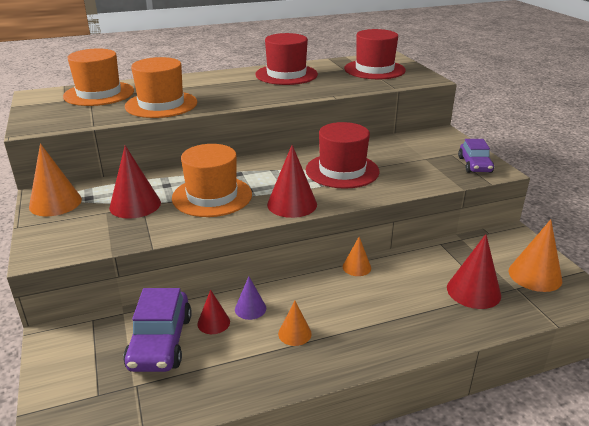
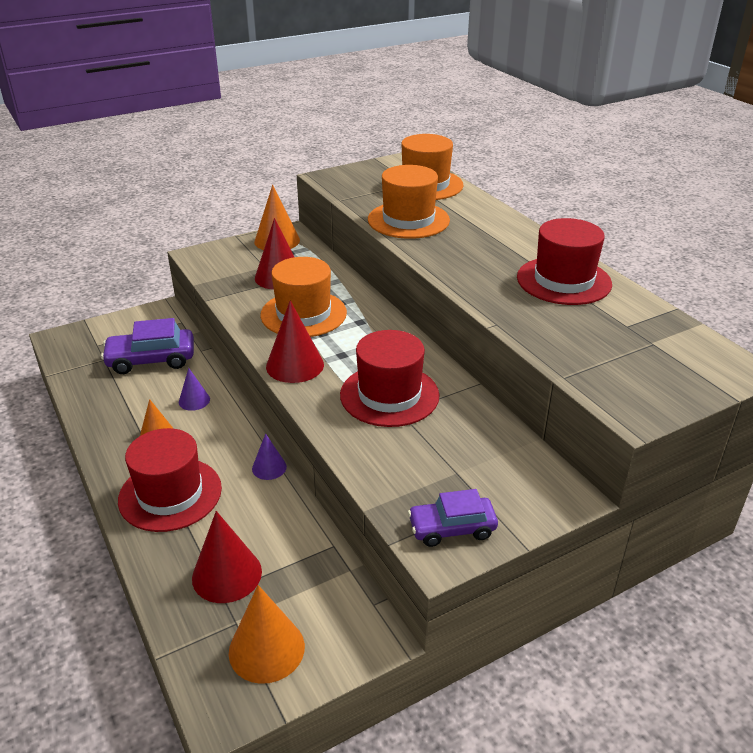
camera: 80 degrees right, 5 degrees up
(213, 322) = (174, 382): red cone -> none
(356, 267) = (269, 467): orange cone -> purple cone
(374, 69) = (646, 355): red hat -> red hat (170, 494)

